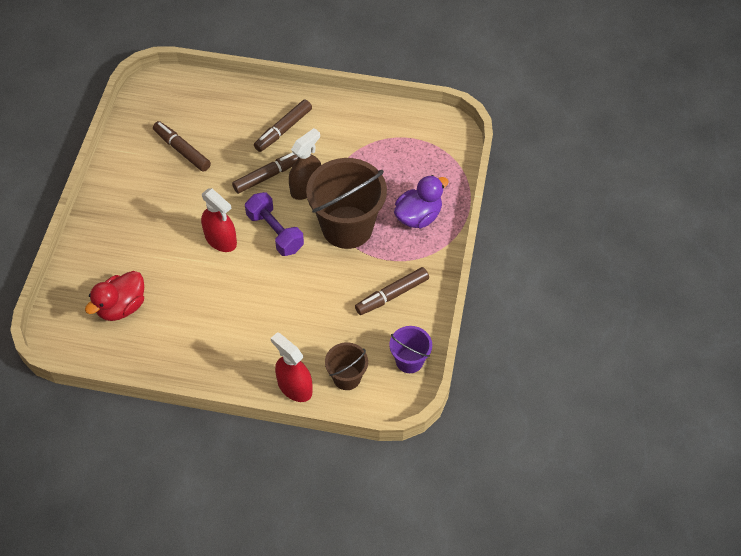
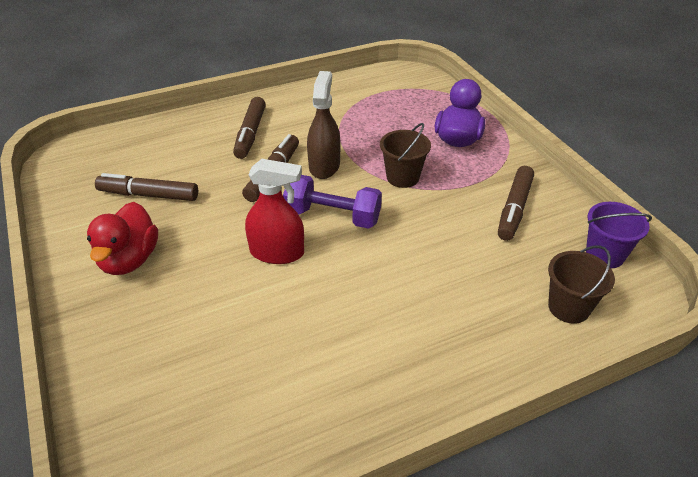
camera: 35 degrees left, 15 degrees down
(121, 306) = (211, 394): red duck -> red duck (129, 260)
(294, 387) = (528, 353): red spray bottle -> none
(347, 227) = (402, 177): brown bucket -> brown bucket, size x0.51

